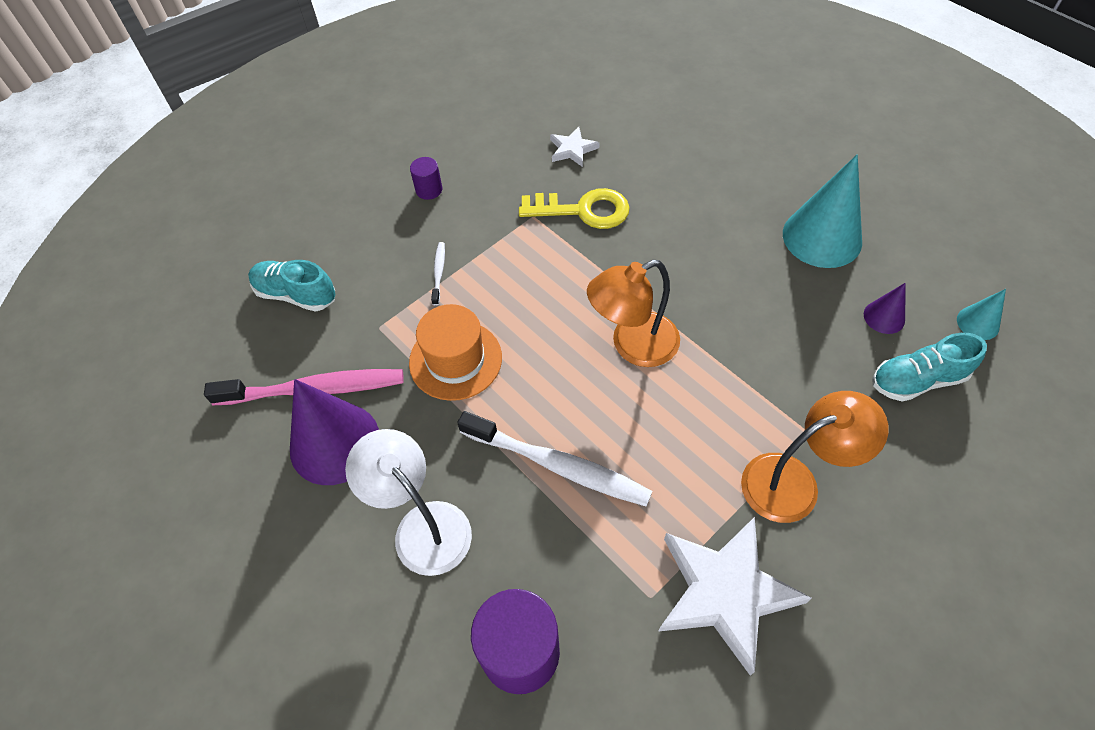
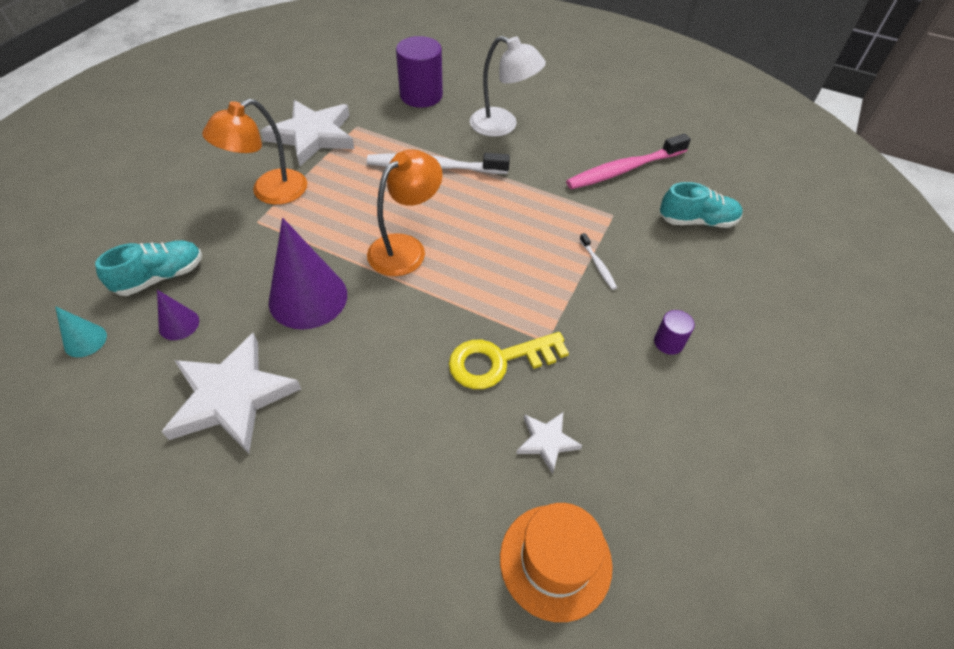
camera: 155 degrees right, 5 degrees down
(334, 443) = (585, 147): purple cone -> purple cone (308, 298)
(455, 360) = (539, 207): orange hat -> orange hat (555, 561)
(822, 237) = (232, 397): turquoise cone -> white star

